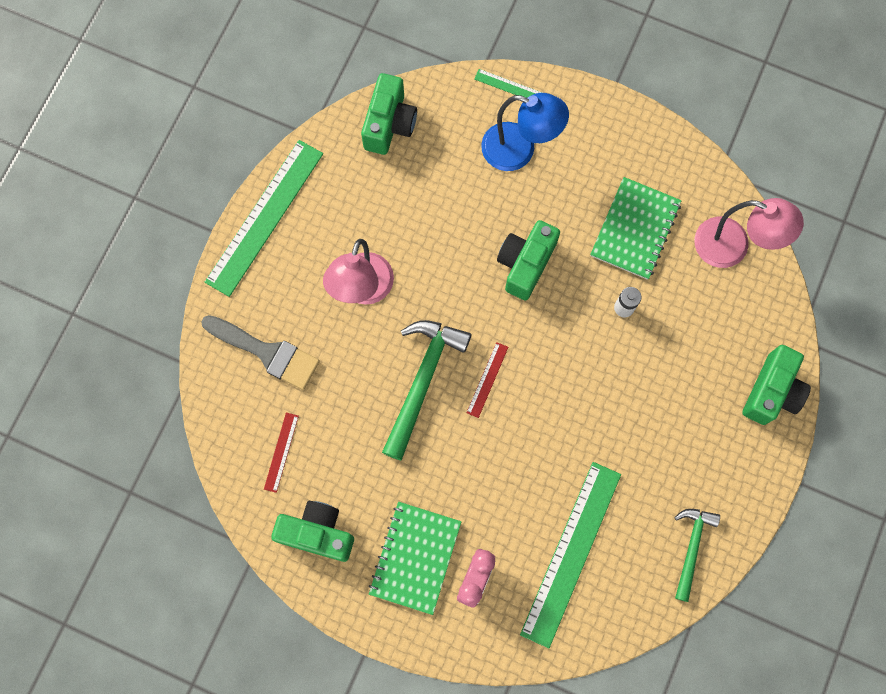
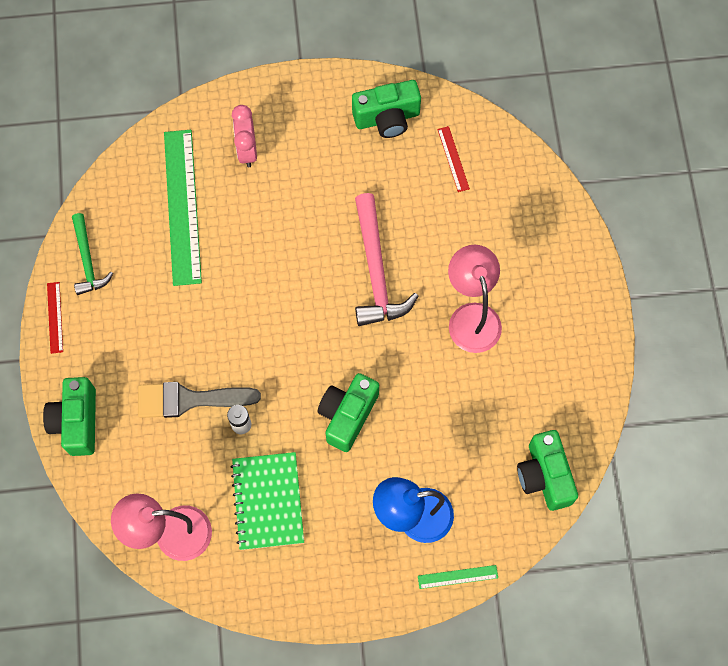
camera: 150 degrees right, 5 degrees down
(264, 217) = (594, 331): green ruler -> none
(267, 352) = (515, 225): grey brush -> grey brush (189, 399)
(415, 557) = (302, 140): green notebook -> none
(423, 381) = (376, 271): green hammer -> pink hammer
(487, 379) = (324, 301): red ruler -> red ruler (55, 317)
(525, 264) = (347, 415): green camera -> green camera turned 150 degrees counterclockwise

